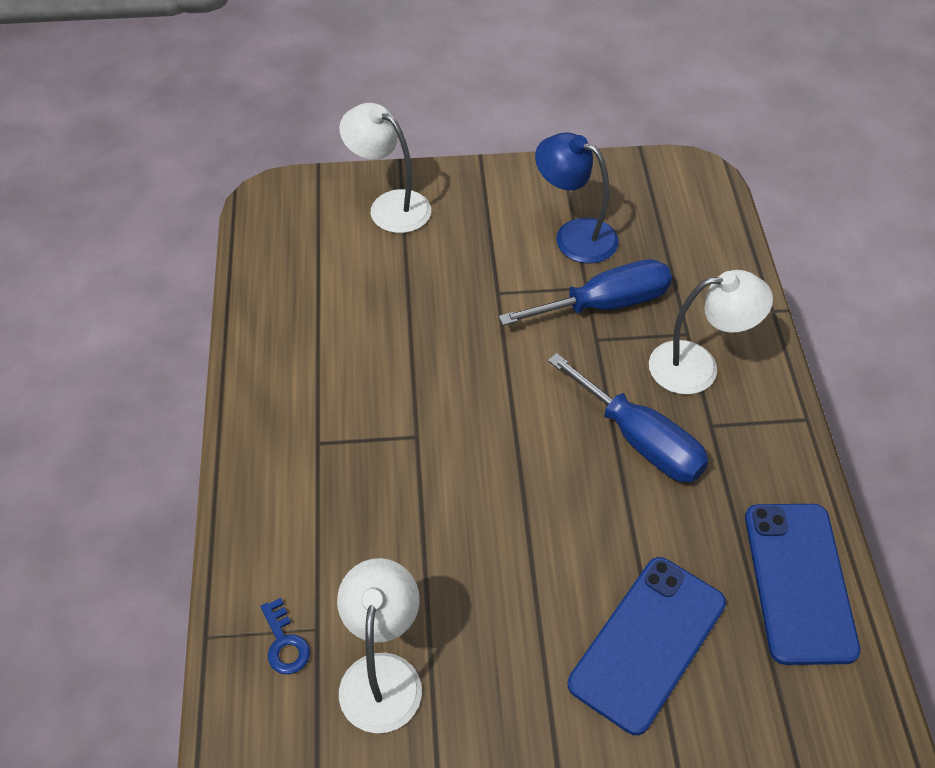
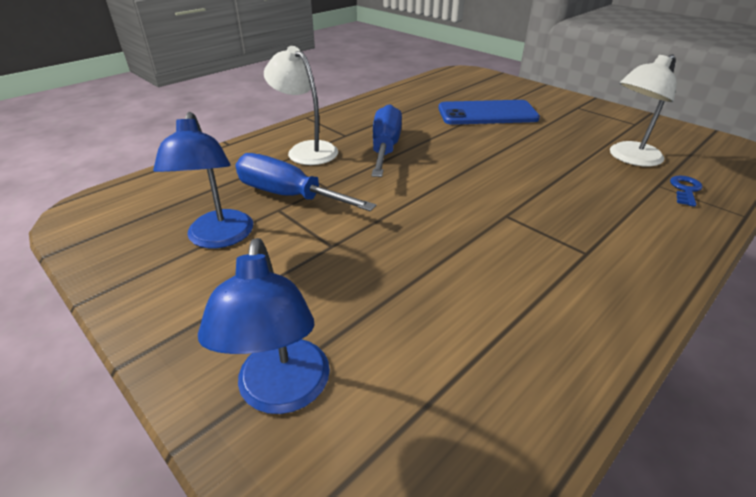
camera: 130 degrees left, 15 degrees down
(390, 206) = (282, 392): white lamp -> blue lamp
(799, 582) = (403, 98): blue phone -> none

